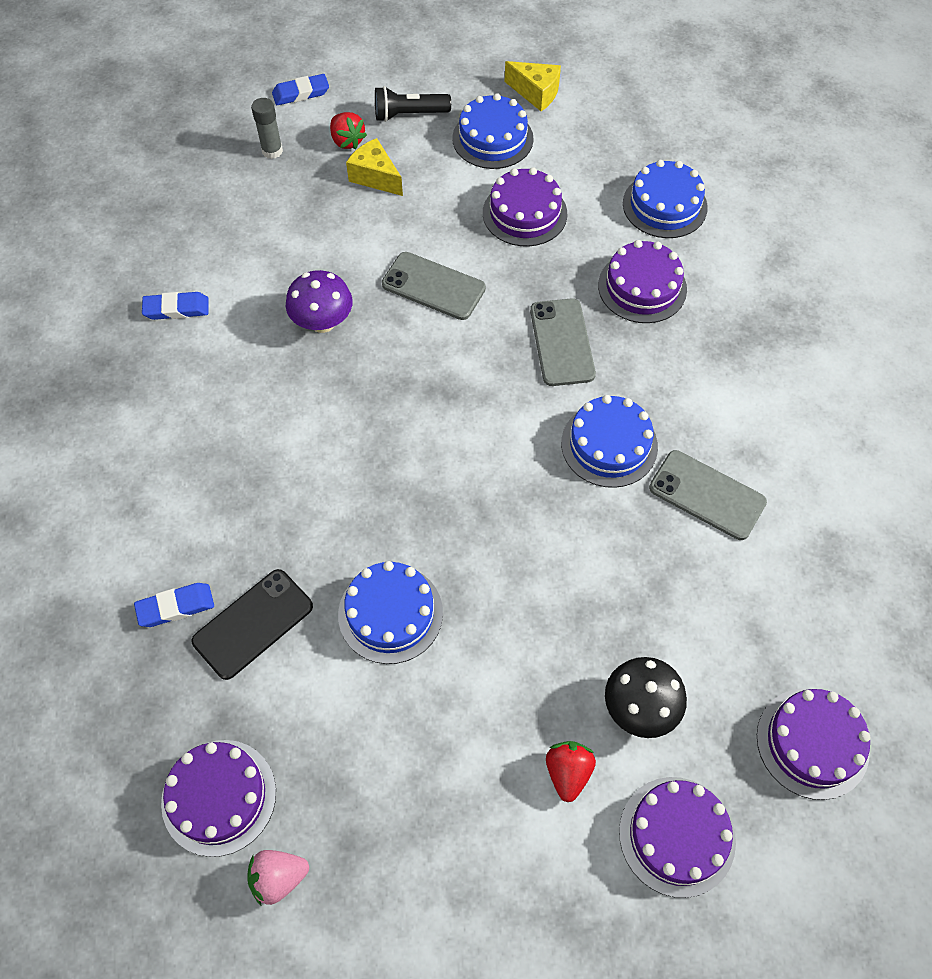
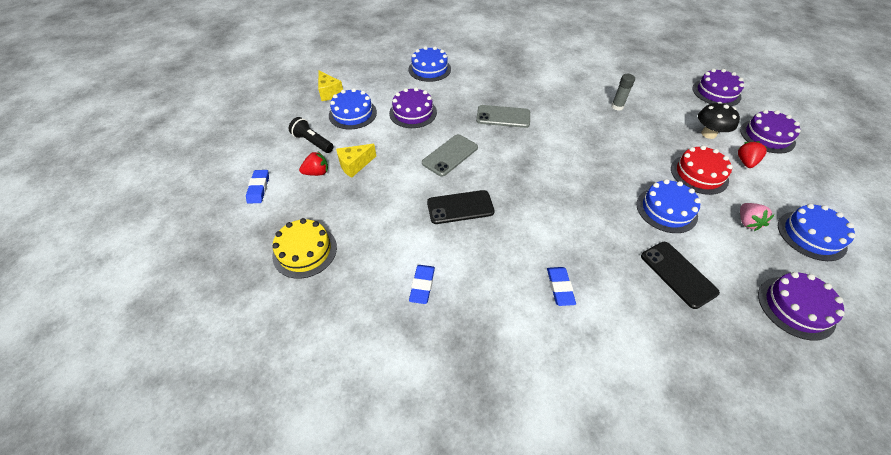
camera: 75 degrees left, 10 degrees down
(176, 607) = (669, 315): blue eraser -> blue eraser (560, 287)
(207, 176) = (305, 251): none -> yellow cake
(272, 151) = (302, 211): grey glue stick -> grey glue stick (617, 106)
(278, 878) = (835, 284): pink strawberry -> pink strawberry (747, 222)
(323, 322) = (460, 207): purple mushroom -> black phone
(409, 114) = (312, 142): black flashlight -> black flashlight turned 120 degrees clockwise
(502, 677) = (699, 174): none -> red cake
(536, 93) = (329, 92): yellow cheese -> yellow cheese turned 105 degrees clockwise
(568, 772) = (745, 162): red strawberry -> red strawberry turned 90 degrees clockwise
(609, 445) = (568, 114): blue cake -> blue cake (811, 235)
(642, 287) = (477, 86): purple cake -> none
(707, 495) = (598, 92): grey phone -> none

